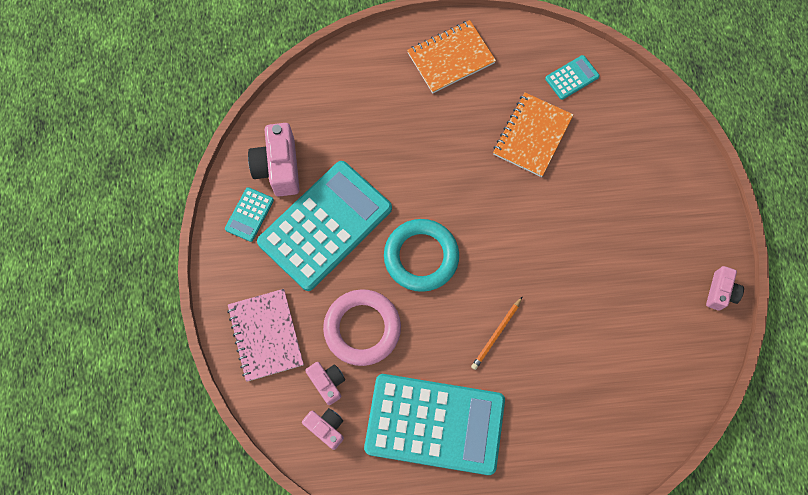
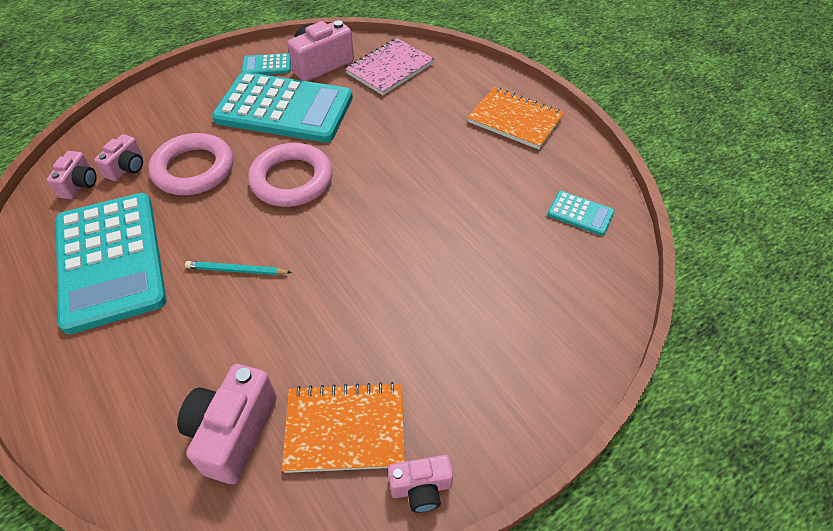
camera: 60 degrees right, 20 degrees down
(266, 335) = (158, 114): pink notebook -> pink notebook (390, 68)
(421, 257) = (291, 180): turquoise ring -> pink ring
(496, 334) = (236, 270): orange pencil -> turquoise pencil
(532, 136) = (485, 209): orange notebook -> orange notebook (345, 429)
(632, 384) = (233, 432): none -> pink camera

